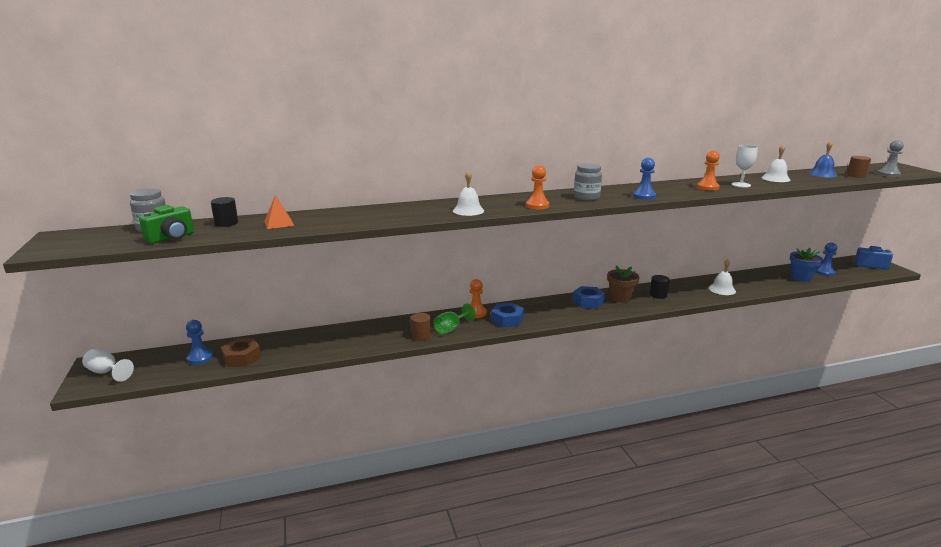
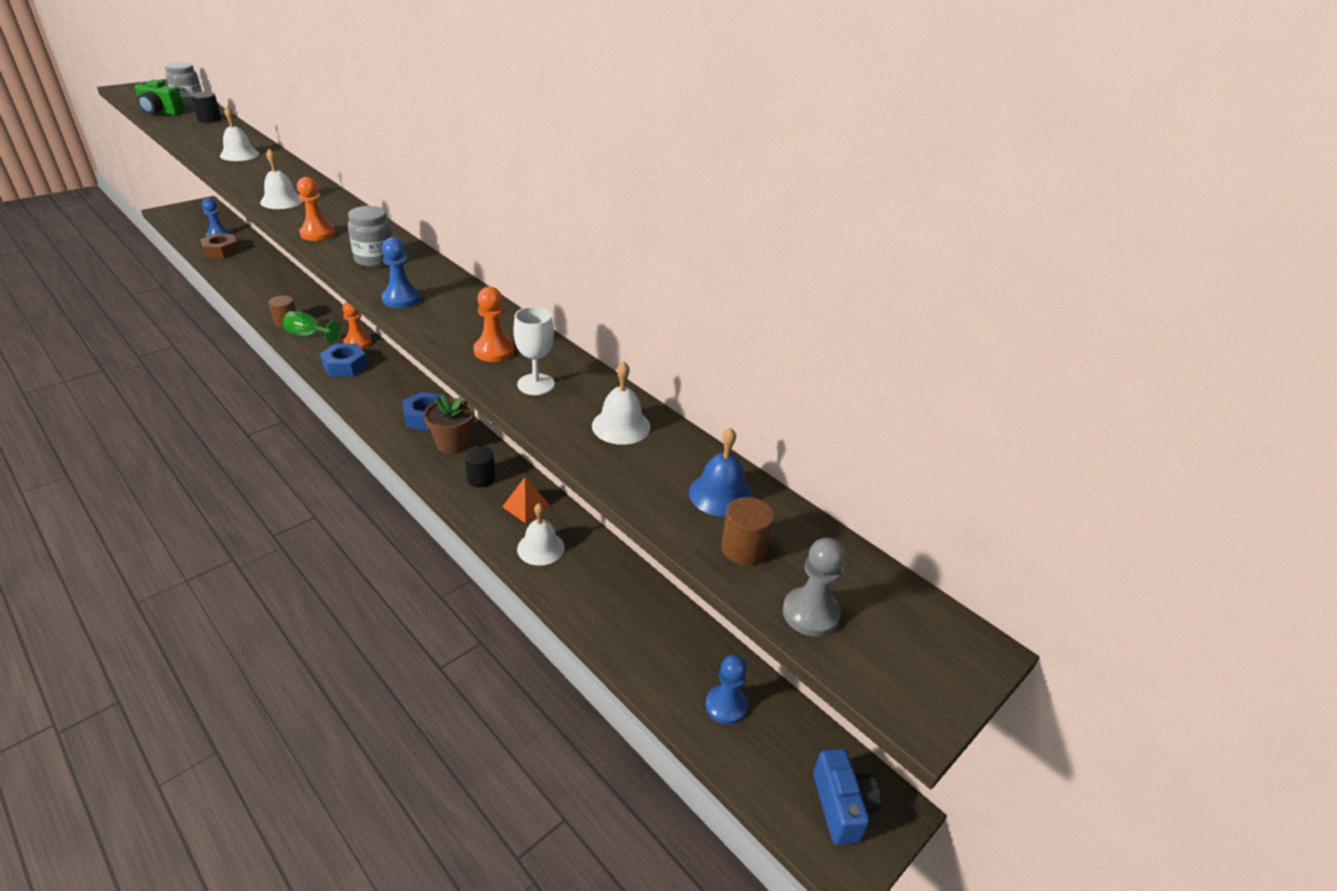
camera: 60 degrees right, 15 degrees up
(106, 372) = (189, 212): white goblet -> none
(279, 223) = (212, 135): orange pyramid -> orange pyramid (526, 506)
(346, 217) = (239, 155): none -> white bell
(801, 278) = (665, 662): blue flower pot -> none

